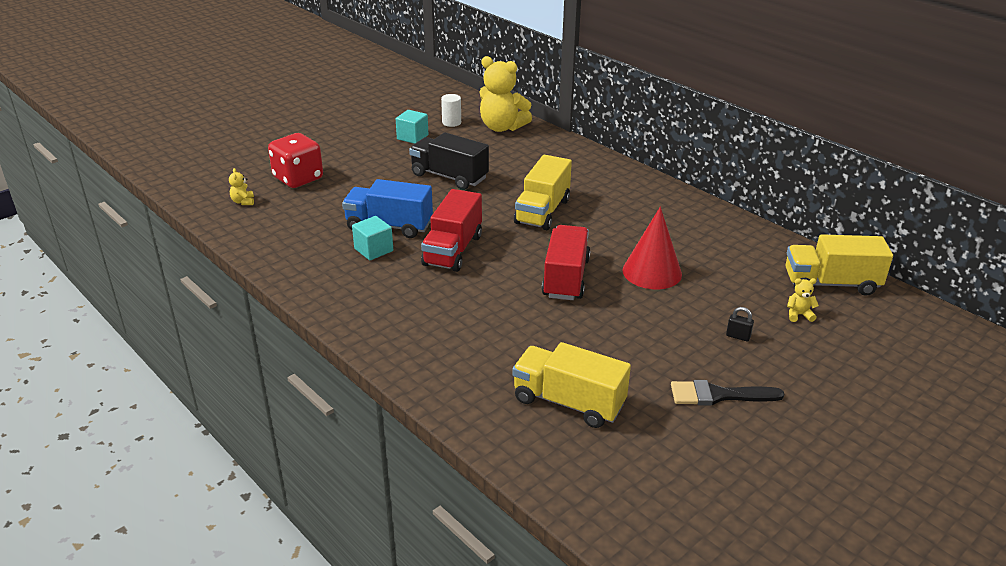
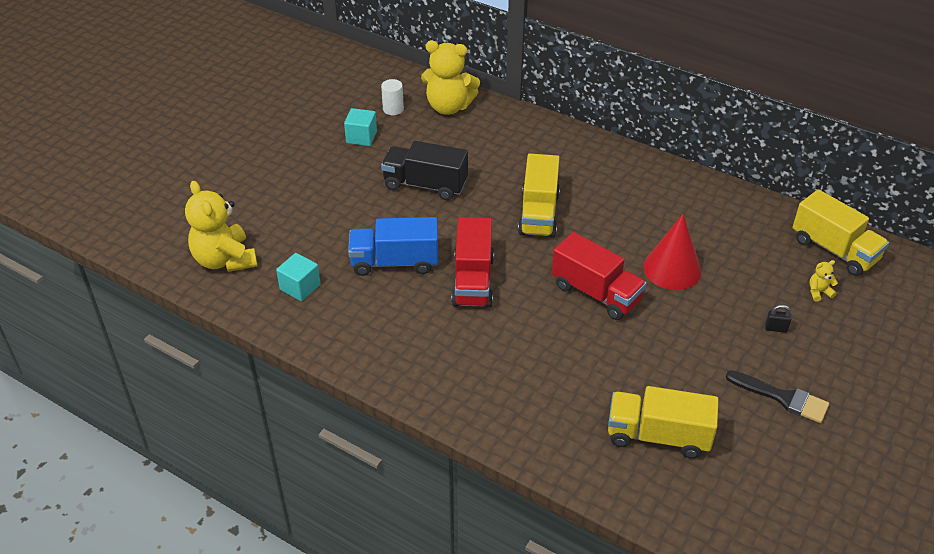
camera: 15 degrees left, 10 degrees up
(243, 202) = (225, 260): yellow teddy bear -> yellow teddy bear, size x2.45
(298, 178) = (267, 217): red dice -> none
(373, 250) = (394, 296): turquoise cube -> turquoise cube (300, 287)
(566, 278) = (596, 293): red truck -> red truck turned 135 degrees clockwise
(718, 395) = (782, 398): black brush -> black brush turned 135 degrees counterclockwise
(831, 283) = (834, 250): yellow truck -> yellow truck turned 120 degrees counterclockwise

